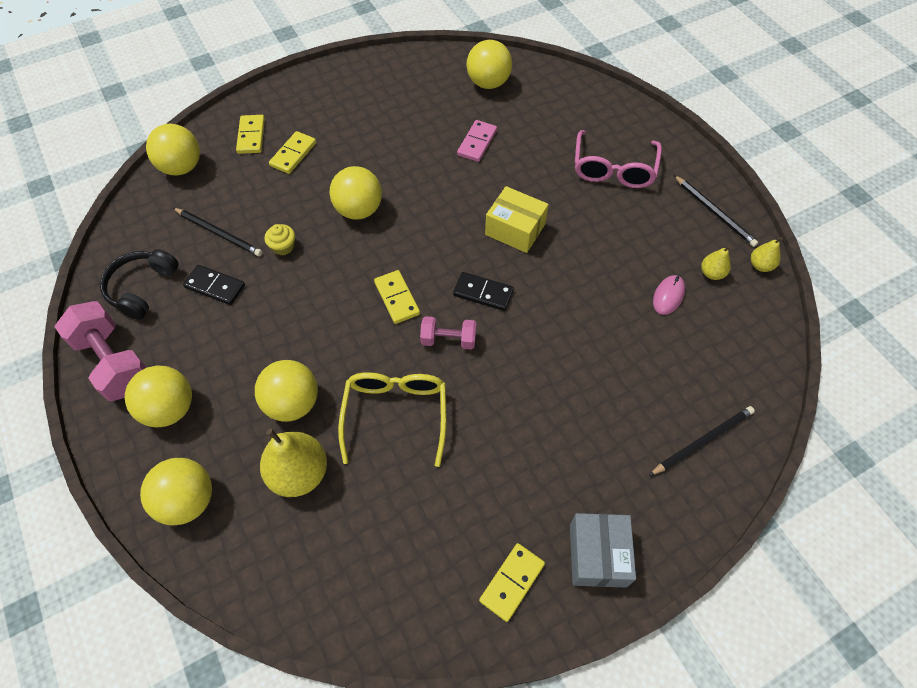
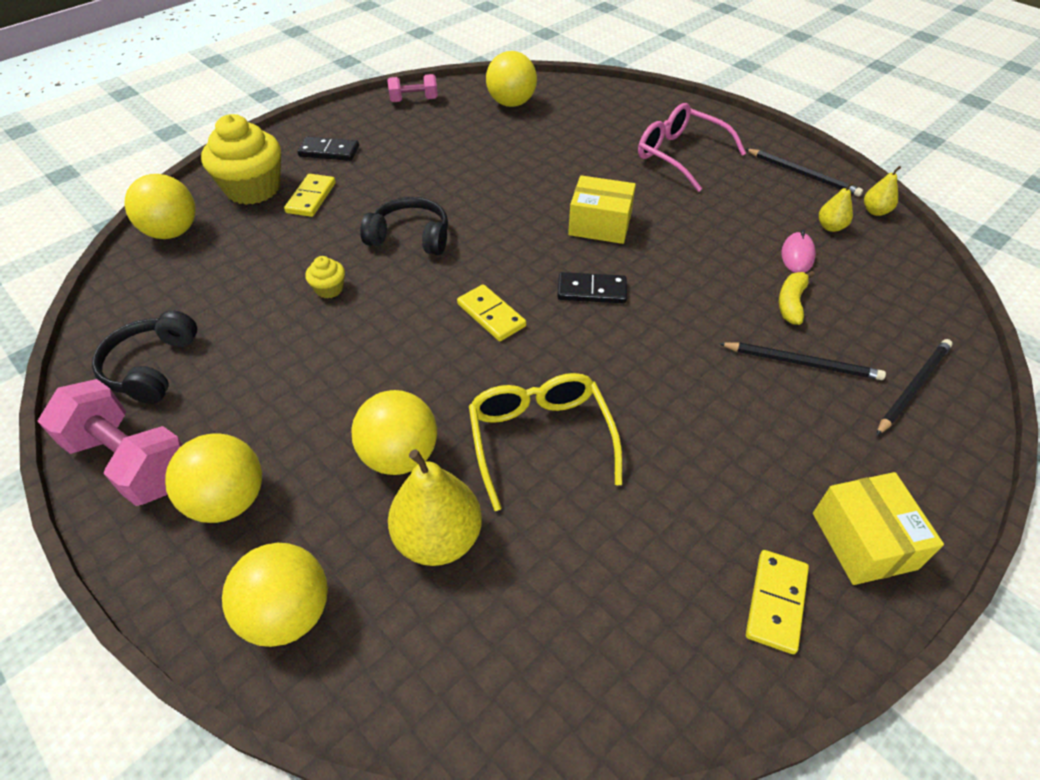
camera: 15 degrees left, 10 degrees down
(215, 286) = (252, 346): black domino -> black domino (329, 151)
(219, 233) = (241, 290): black pencil -> black pencil (802, 363)
(251, 136) = (253, 189): yellow domino -> yellow cupcake
(359, 210) = (410, 237): yellow ball -> black headphones
(448, 340) = (572, 345): pink dumbbell -> pink dumbbell (414, 100)
(477, 143) = (522, 155): pink domino -> none
(597, 555) = (863, 540): grey box -> yellow box
(613, 169) = (679, 155): pink glasses -> pink glasses turned 135 degrees clockwise
(640, 341) = (791, 303): none -> yellow banana

